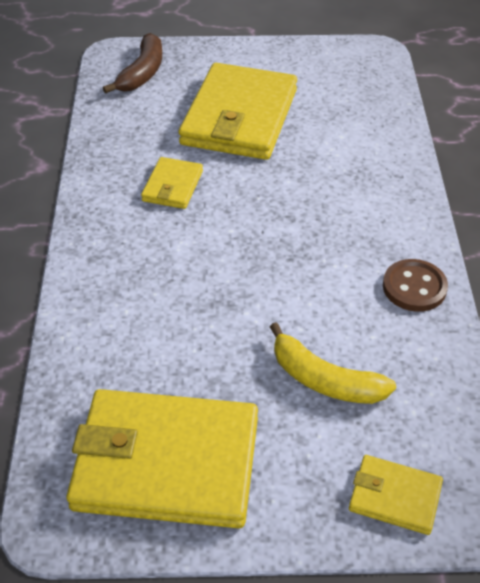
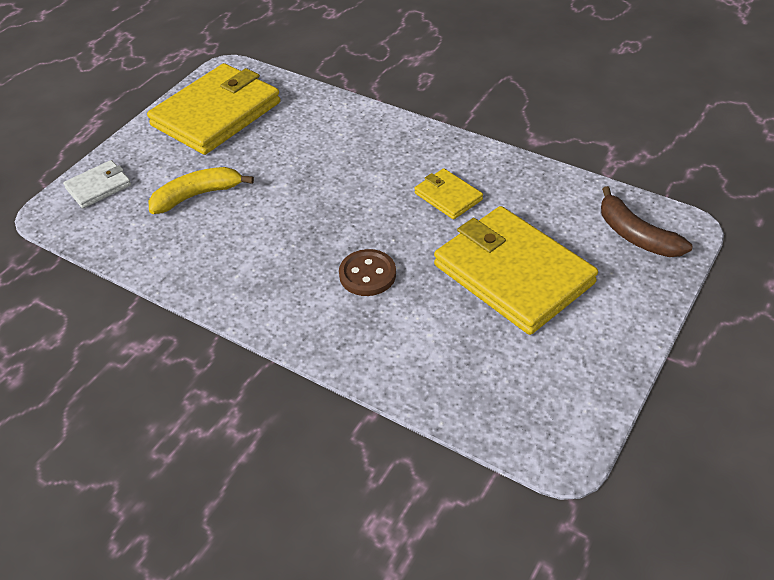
camera: 125 degrees right, 0 degrees up
(394, 496) = (98, 187): yellow wallet -> white wallet
(414, 287) = (218, 280): brown button -> brown button (367, 274)

